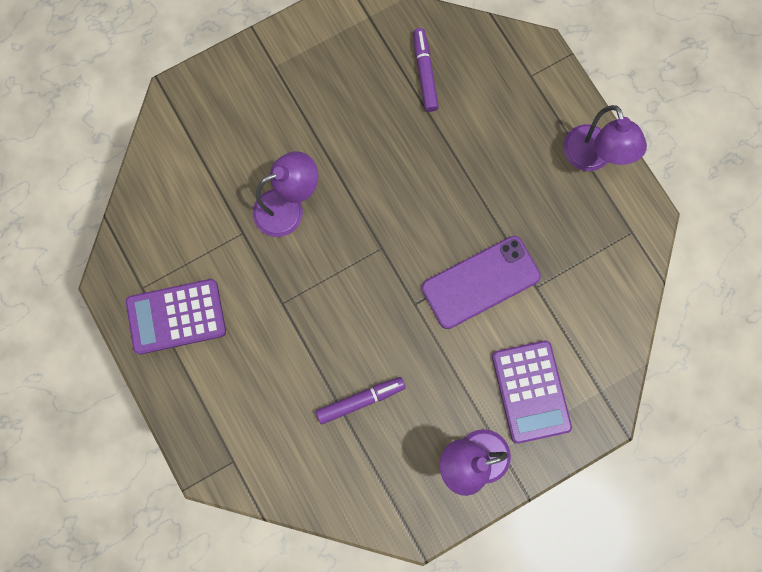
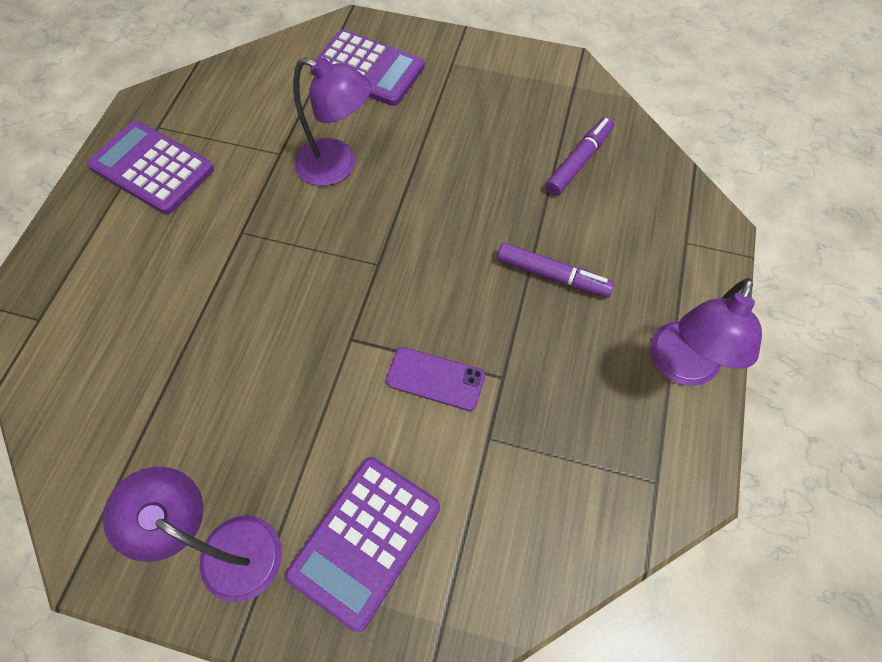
camera: 45 degrees right, 15 degrees down
(226, 121) = (368, 69): none -> purple calculator
(360, 400) = (200, 376): purple marker -> purple marker (552, 275)
(480, 282) = (435, 378): purple phone -> purple phone, size x0.59

